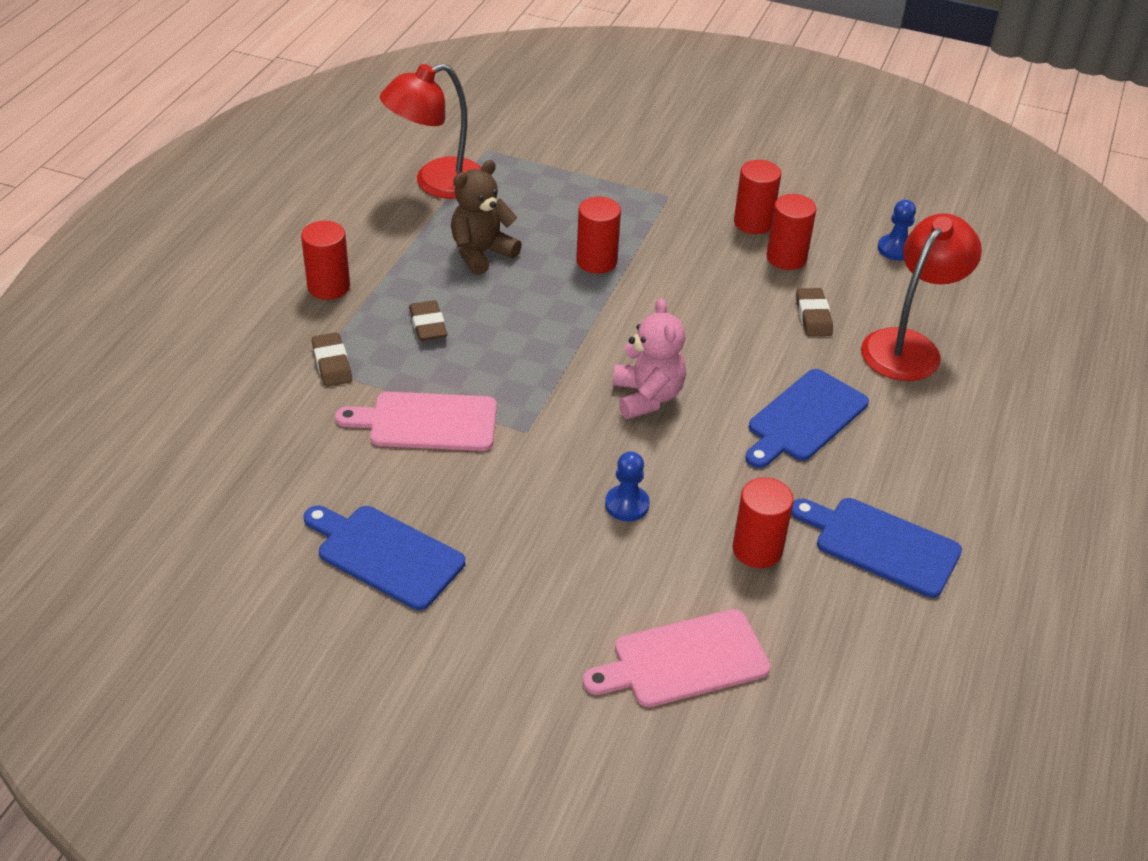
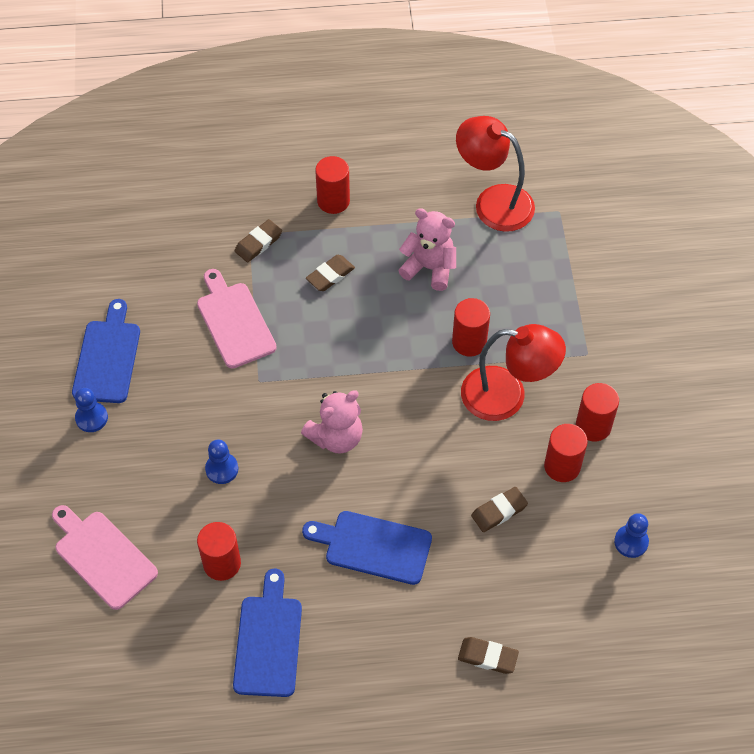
camera: 65 degrees right, 15 degrees up
(467, 602) = (91, 418): none -> blue pawn
(481, 253) = (429, 268): brown teddy bear -> pink teddy bear
(908, 346) = (505, 591): red lamp -> red lamp (507, 396)
(978, 385) = (487, 657): none -> brown eraser

